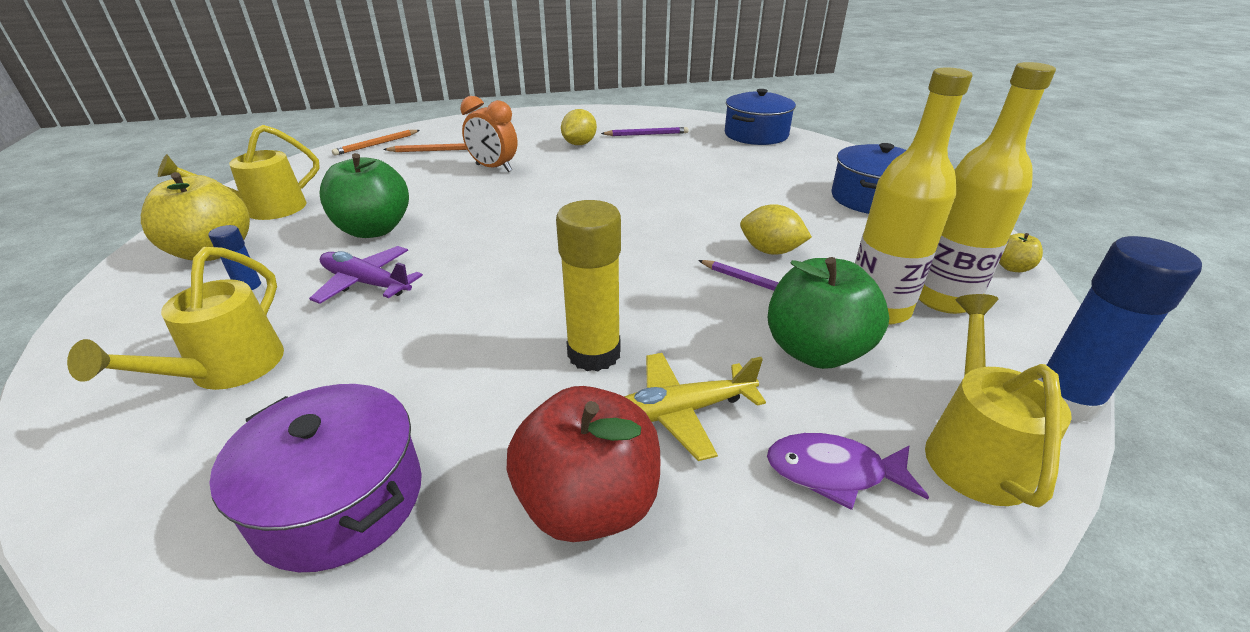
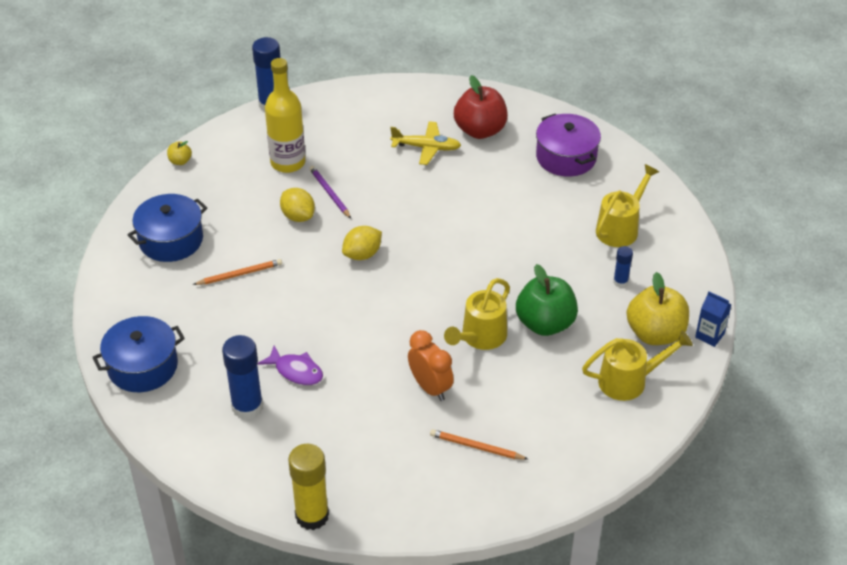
camera: 155 degrees left, 10 degrees up
(125, 267) = (709, 335): none -> blue carton
(366, 283) = (553, 268): purple plane -> none
(377, 144) = (533, 485): orange pencil -> orange pencil (239, 274)
(579, 144) = (328, 409): yellow lemon -> yellow lemon (362, 254)
(594, 354) = (446, 183): yellow glue stick -> yellow glue stick (312, 516)
(646, 134) = (247, 407): purple pencil -> blue glue stick
(815, 351) = (344, 153): green apple -> none
(833, 472) = (388, 113): purple fish -> purple fish (296, 371)
(943, 298) = (247, 157): yellow bottle -> none
(973, 449) = (331, 104): yellow watering can -> yellow watering can (480, 338)

